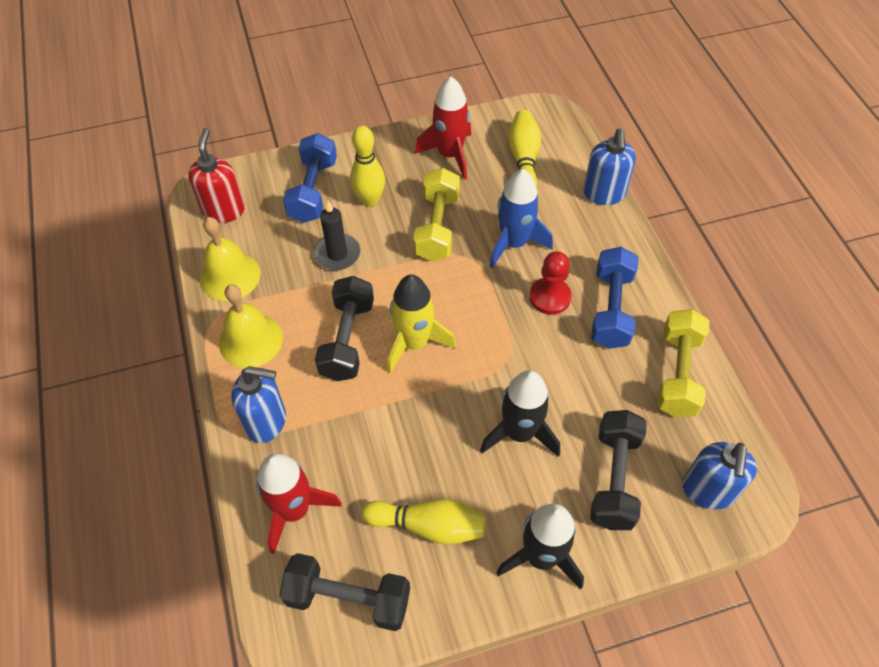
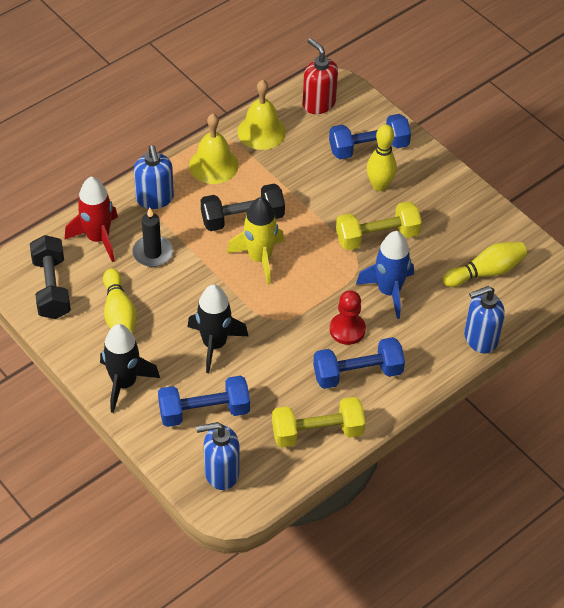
camera: 65 degrees right, 5 degrees down
(224, 210) = (318, 103): red soap dispenser -> red soap dispenser turned 105 degrees counterclockwise
(337, 254) = (315, 185): black candle -> black candle (152, 253)
(450, 155) = (459, 220): red rocket -> none
(614, 478) = (204, 411): black dumbbell -> blue dumbbell

